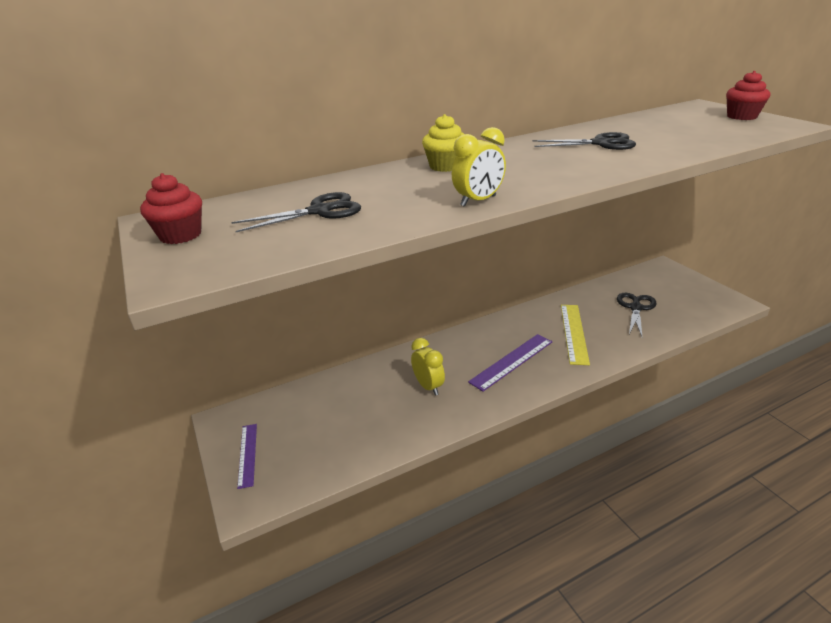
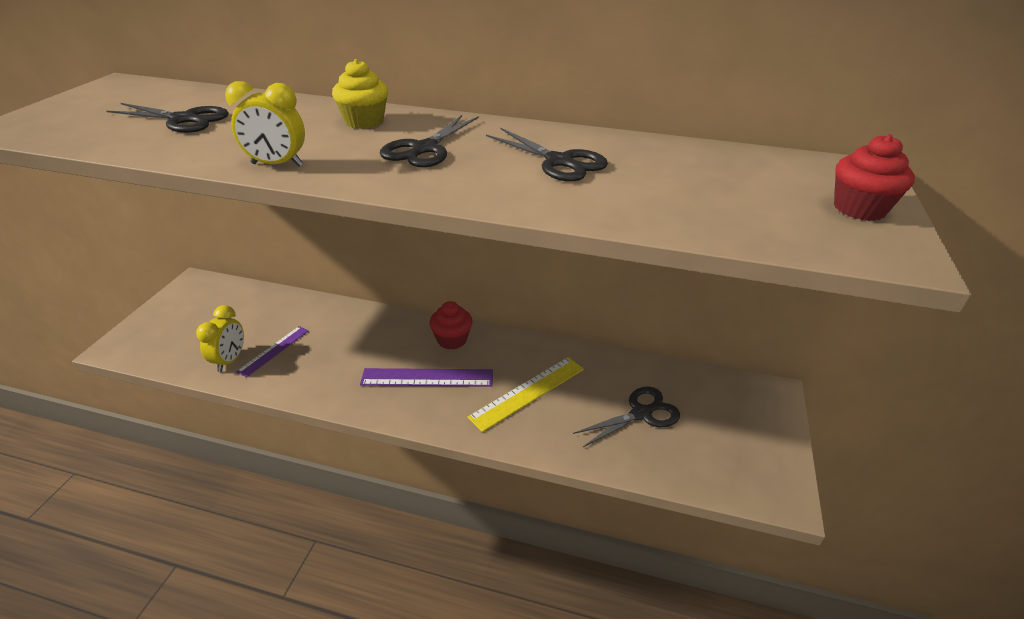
camera: 40 degrees right, 5 degrees up
(180, 235) = (89, 100): red cupcake -> red cupcake (452, 340)
(247, 454) = (166, 316): purple ruler -> purple ruler (274, 351)
(428, 386) = (334, 351): yellow clock -> yellow clock (230, 360)
(525, 163) = (424, 149): none -> black scissors

